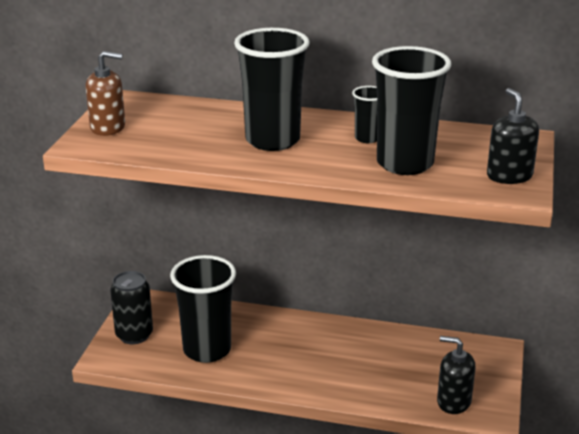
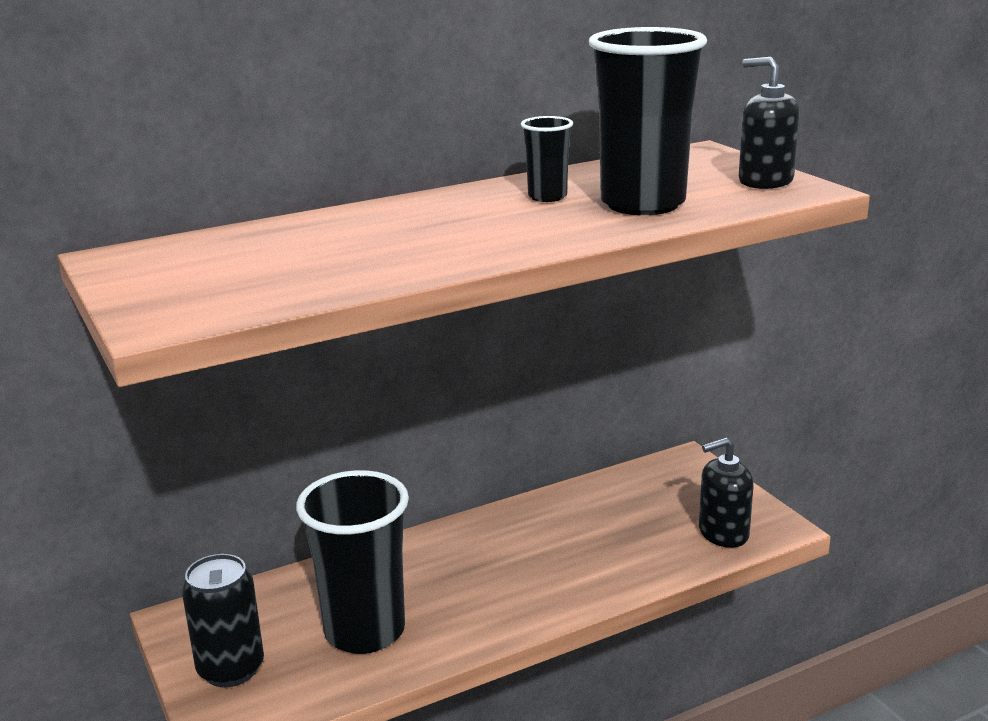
camera: 40 degrees left, 5 degrees down
(108, 127) = (162, 291): brown soap dispenser -> none
(272, 140) = (439, 232): black cup -> none

